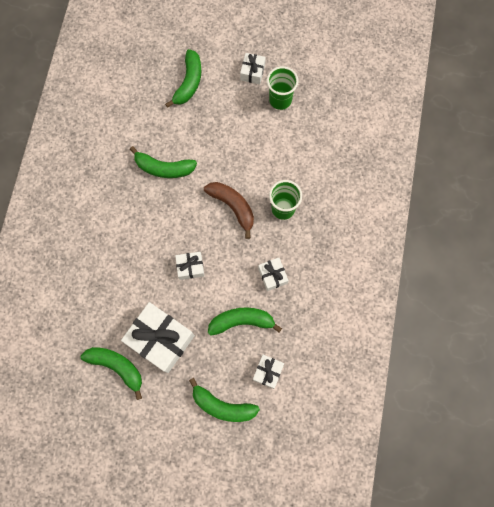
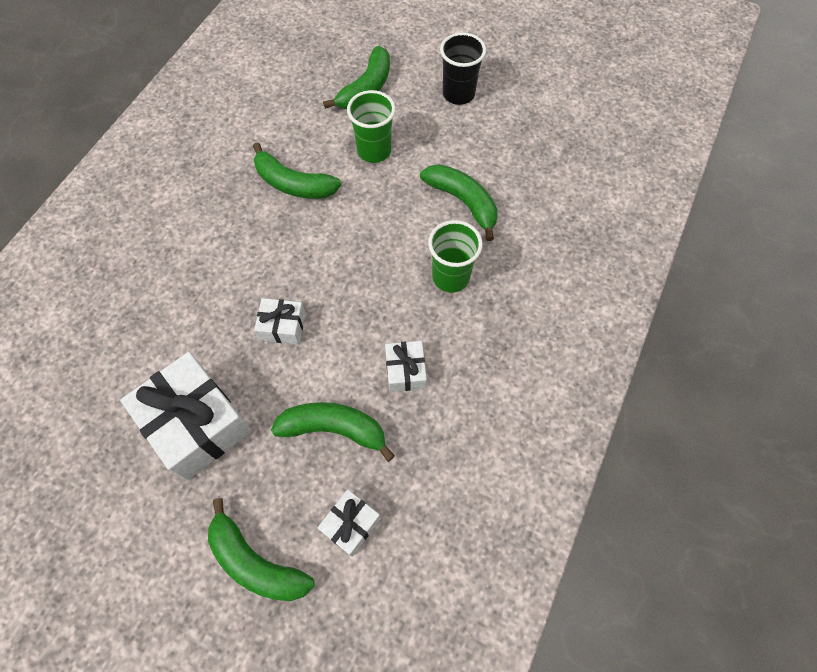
camera: 15 degrees right, 10 degrees down
(117, 367) = (112, 448): green banana -> green banana (463, 202)
(233, 207) = (375, 257): brown banana -> none
(252, 72) = (458, 94): white gift -> black cup
(280, 100) = (488, 135): green cup -> green cup (374, 151)

